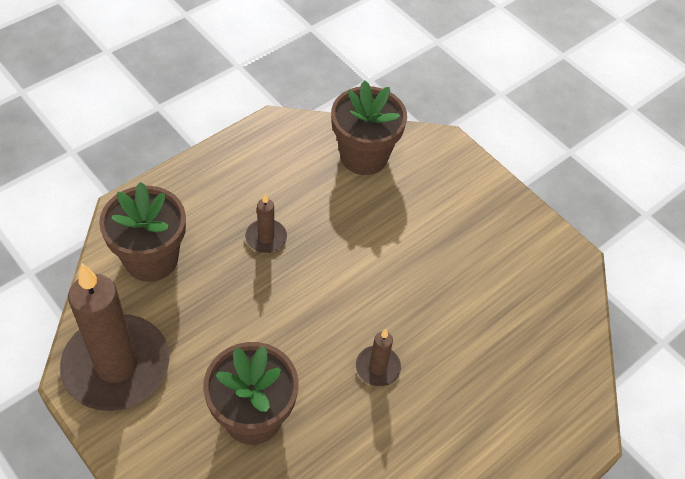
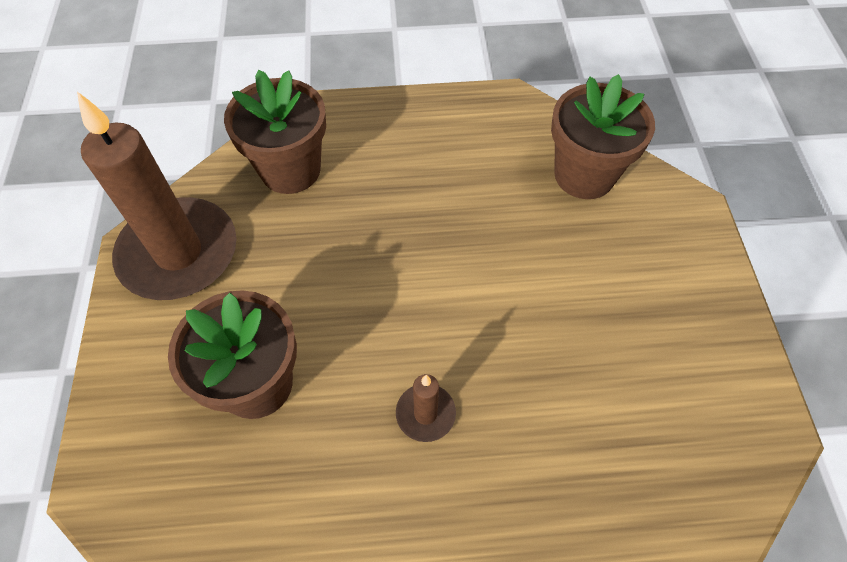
camera: 40 degrees right, 5 degrees up
(266, 238) = (414, 206): brown candle -> none

